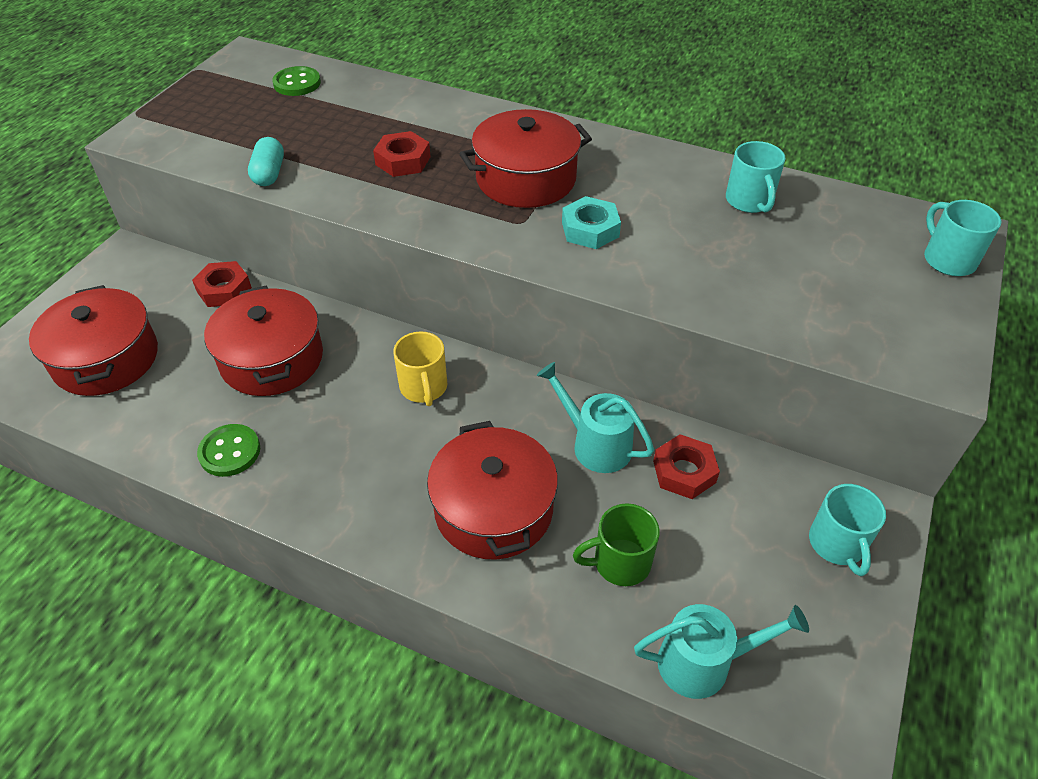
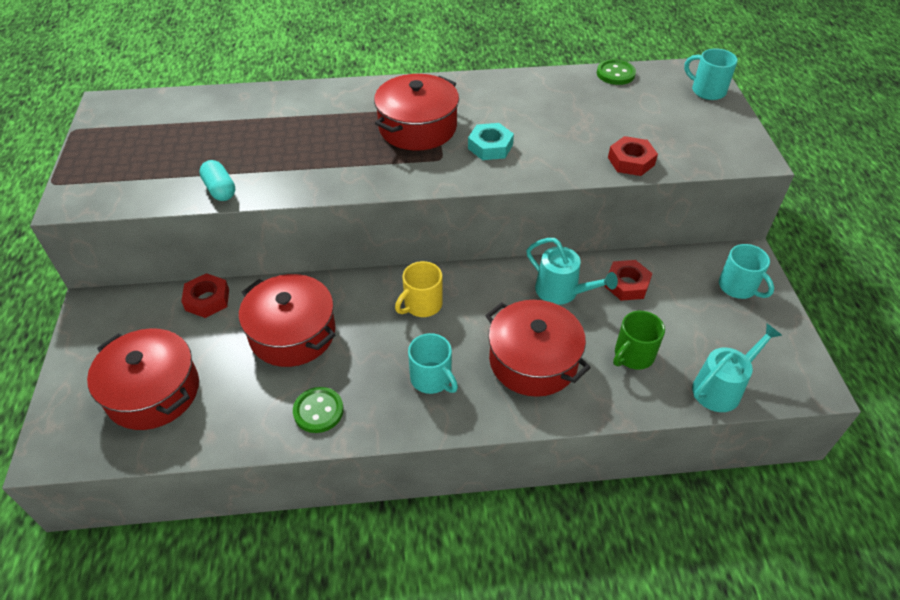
camera: 30 degrees left, 0 degrees up
(297, 83) = (175, 114): green button -> green button (615, 74)
(403, 161) = (317, 145): red nut -> red nut (631, 161)
(424, 387) = (422, 305): yellow mug -> yellow mug turned 90 degrees clockwise
(595, 444) = (562, 292): turquoise watering can -> turquoise watering can turned 150 degrees counterclockwise
(749, 201) = (571, 94): turquoise mug -> turquoise mug (432, 379)

